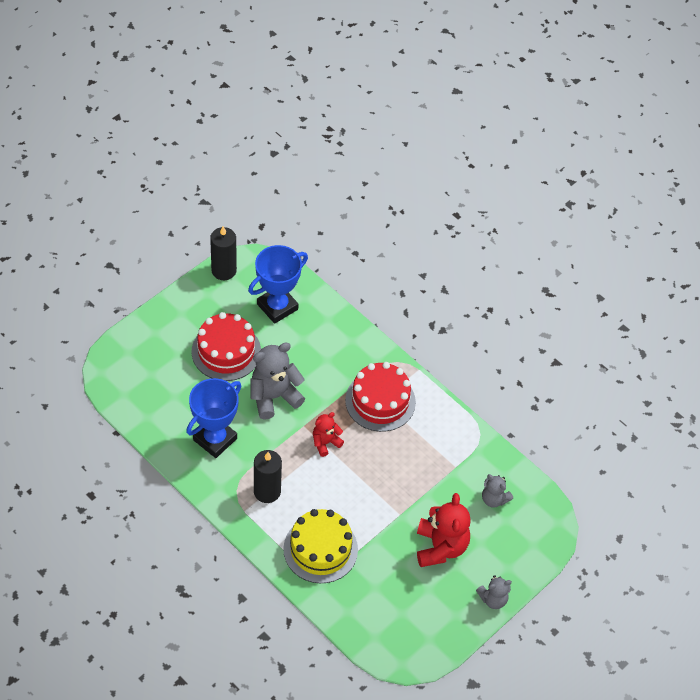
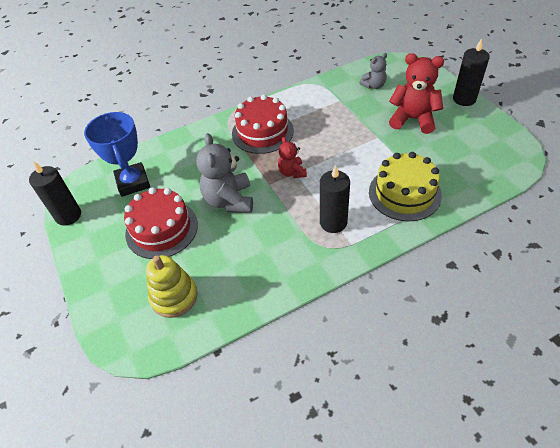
camera: 65 degrees left, 5 degrees down
(157, 385) = (174, 296): none -> yellow stacking toy
(215, 439) = (260, 255): blue trophy -> none
(493, 599) = (464, 99): grey teddy bear -> black candle

